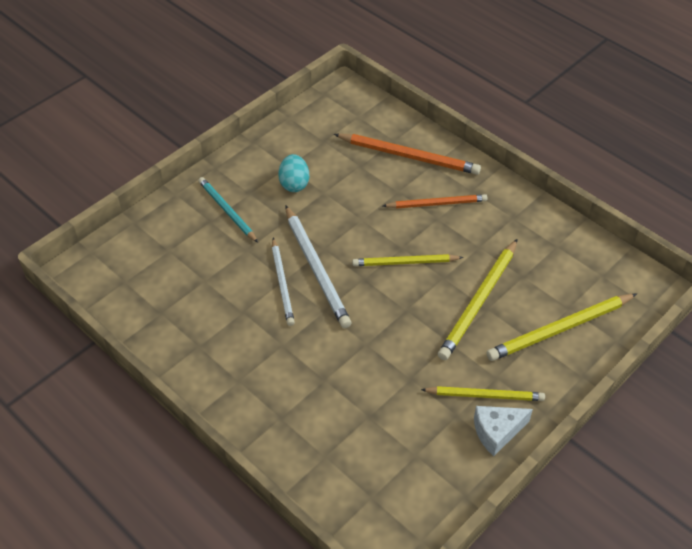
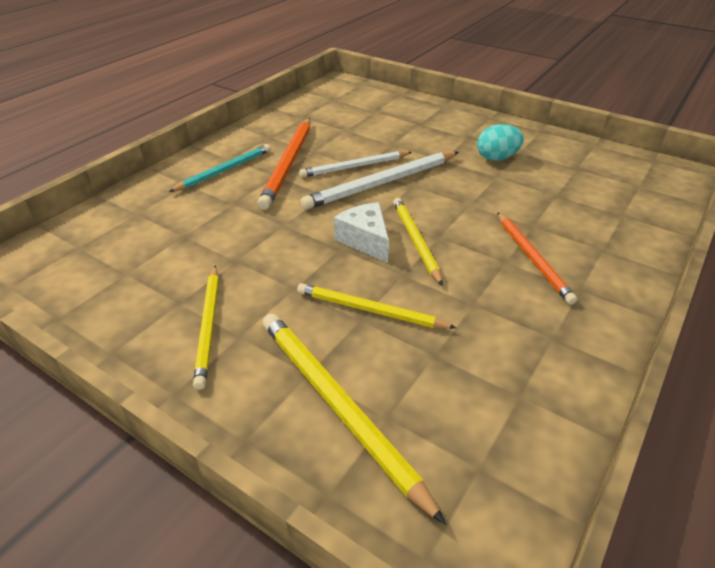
camera: 80 degrees right, 10 degrees down
(227, 211) = (437, 129): turquoise pencil -> turquoise pencil (224, 170)
(409, 156) = (603, 228): orange pencil -> orange pencil (288, 164)
(479, 302) = (370, 310): yellow pencil -> yellow pencil, size x0.66
(497, 432) = (147, 341): white cheese -> white cheese (365, 240)

